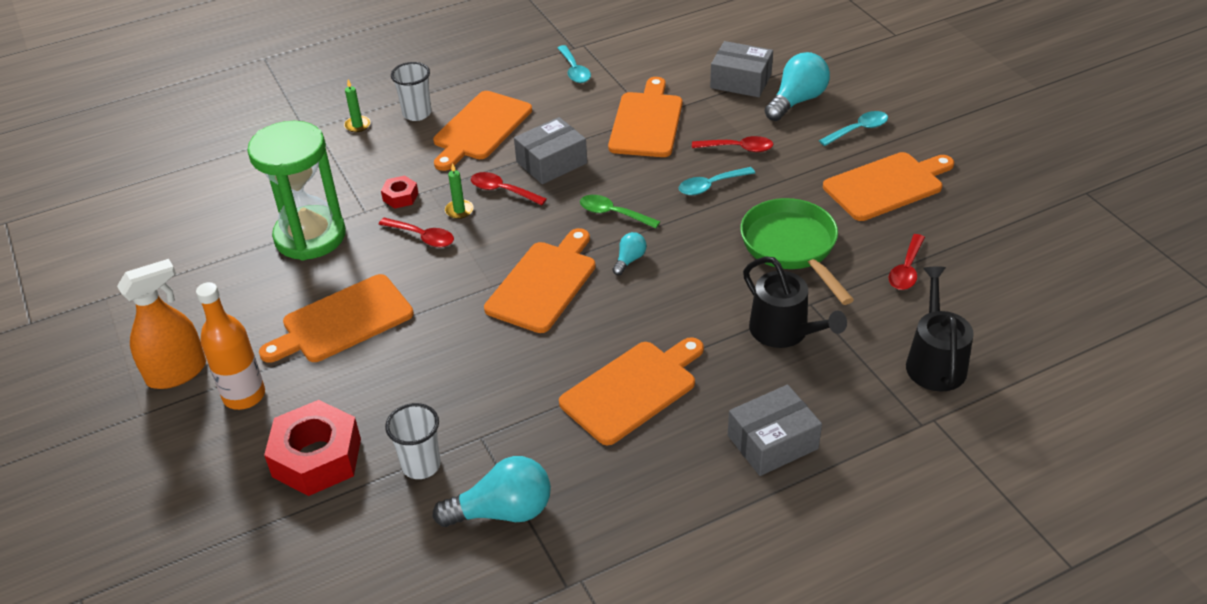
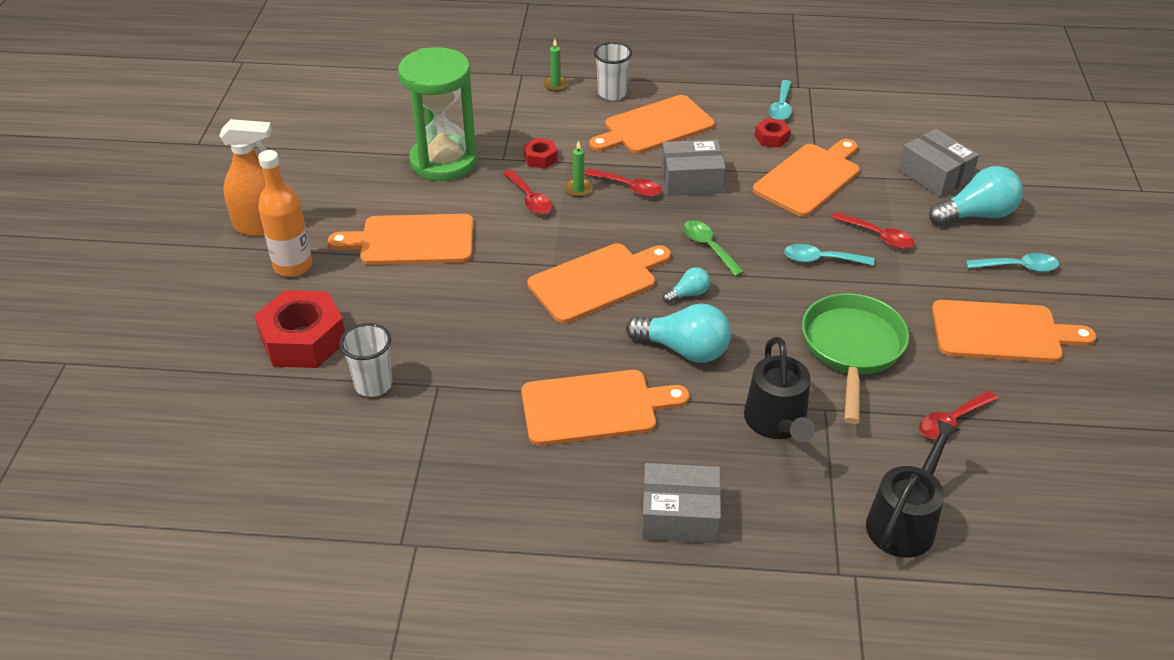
camera: 30 degrees right, 0 degrees up
(502, 191) = (628, 187): red spoon -> red spoon turned 150 degrees clockwise
(502, 511) = (403, 455): turquoise light bulb -> turquoise light bulb (684, 349)
(588, 100) = (771, 138): none -> red nut

